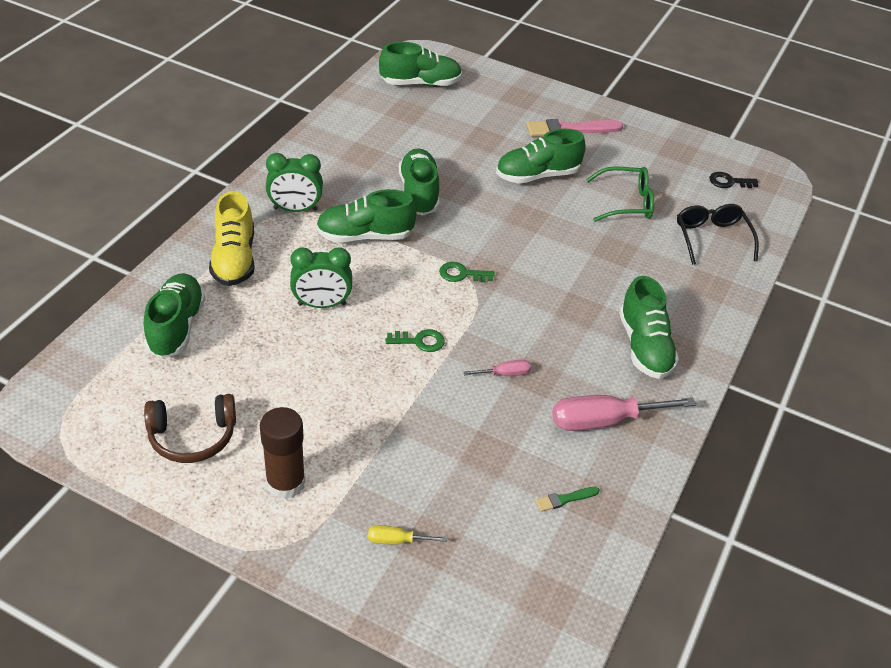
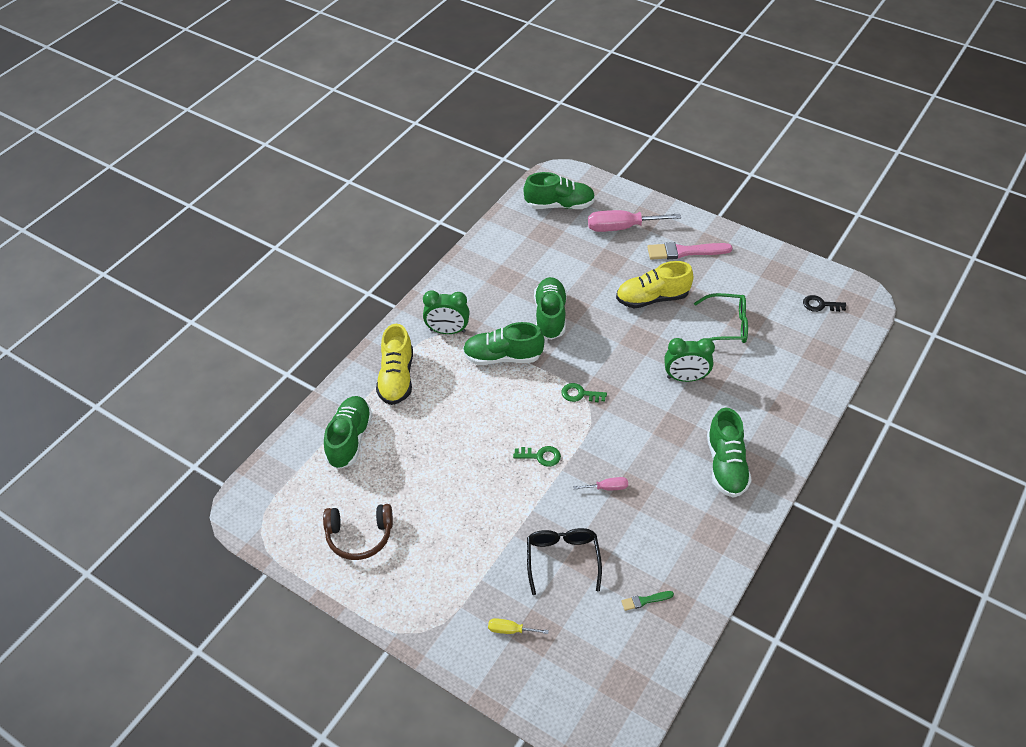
camera: 10 degrees right, 5 degrees up
(285, 483) = (428, 578): brown glue stick -> none
(322, 304) = (464, 421): green clock -> green clock (685, 378)
(537, 175) = (652, 298): green shoe -> yellow shoe
(603, 421) = (684, 533): pink screwdriver -> pink screwdriver (621, 227)
(711, 238) = (797, 361): black glasses -> black glasses (562, 559)

